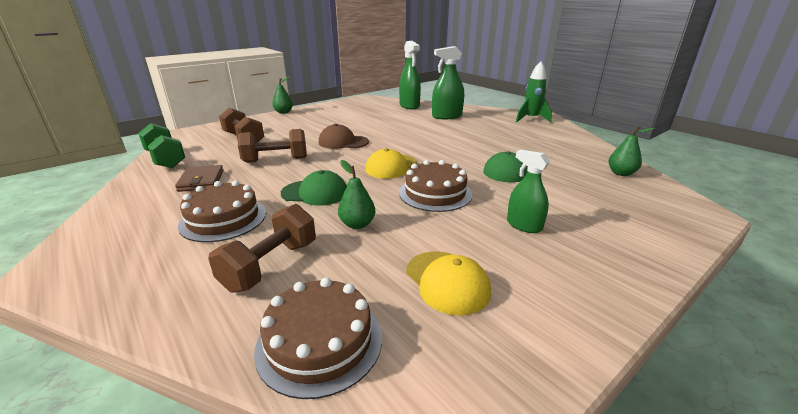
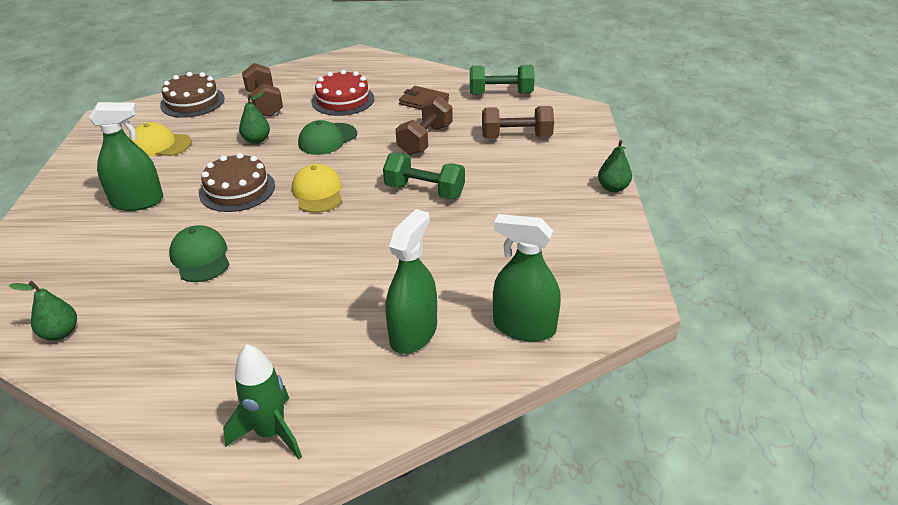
camera: 130 degrees right, 10 degrees up
(223, 219) = (343, 100): brown cake -> red cake
(343, 142) = (424, 191): brown cap -> green dumbbell
(524, 225) = (137, 202): green spray bottle -> green spray bottle, size x1.54

